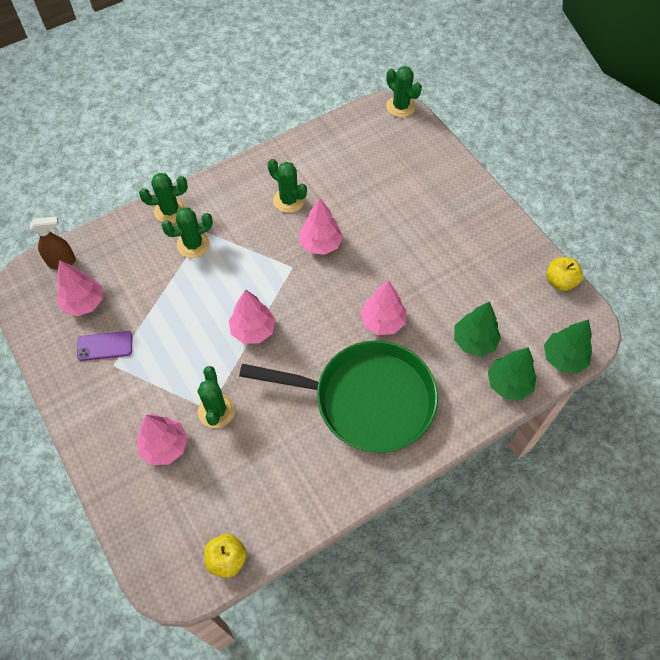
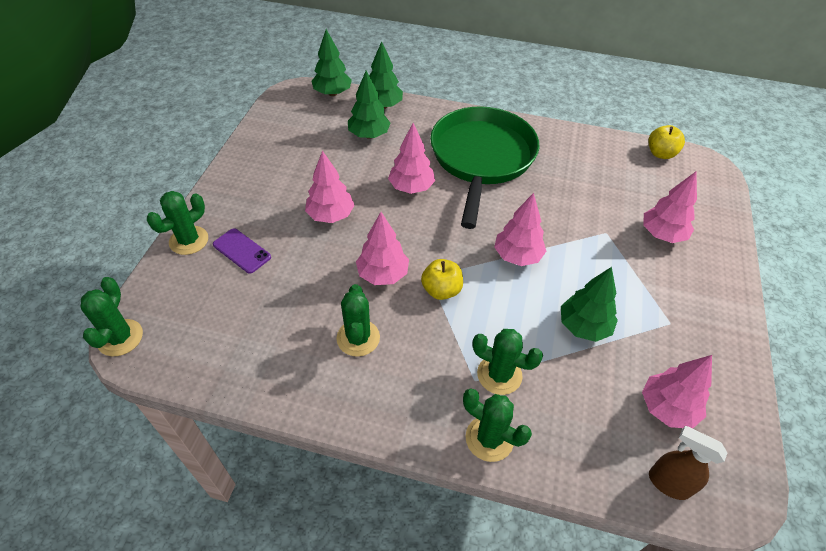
camera: 135 degrees left, 10 degrees down
(105, 346) = (669, 346): purple phone -> purple phone (242, 251)
(168, 314) = (584, 326): none -> green tree
(216, 411) = (600, 227): green cactus -> green cactus (189, 240)
(367, 400) = (482, 158): green pan -> green pan turned 45 degrees clockwise
(402, 253) = (331, 215): none -> pink tree
(560, 281) = (264, 121): yellow apple -> yellow apple (441, 290)

